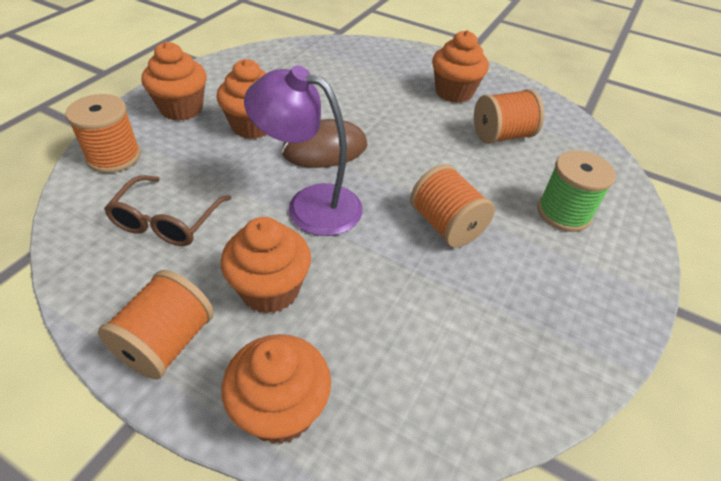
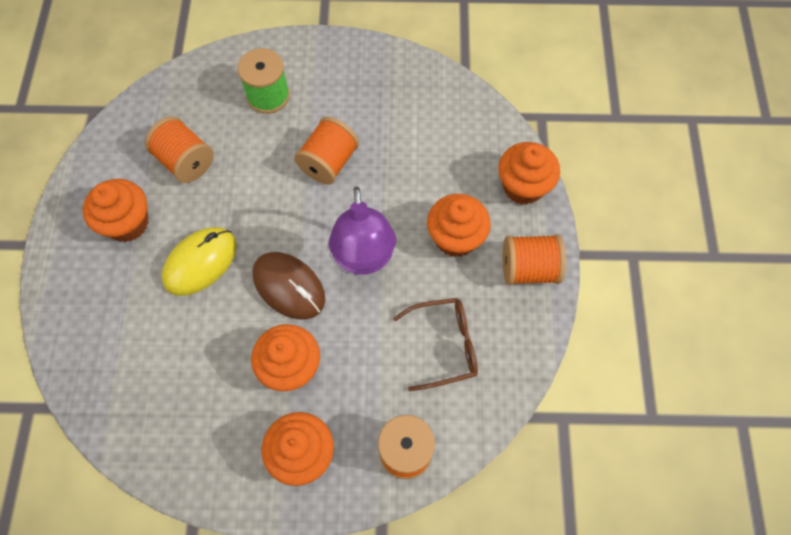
camera: 115 degrees left, 20 degrees up
(389, 113) = (200, 262): none -> yellow mouse

